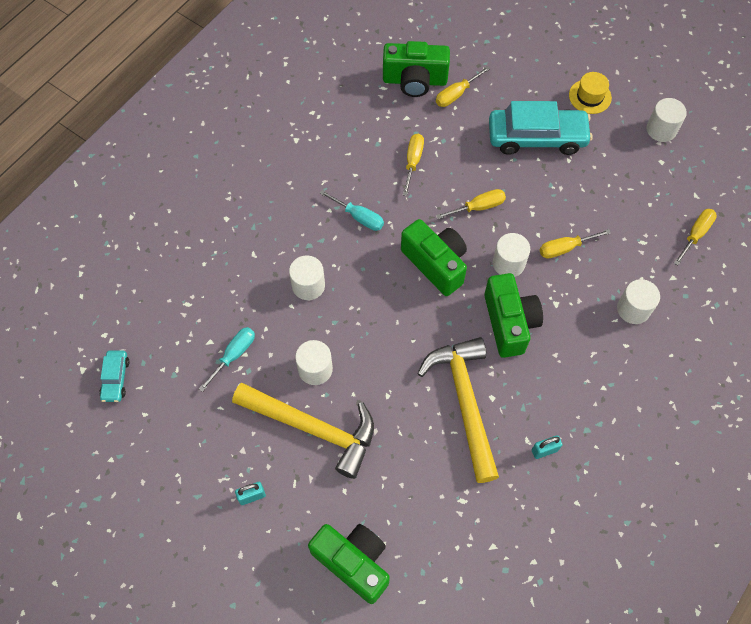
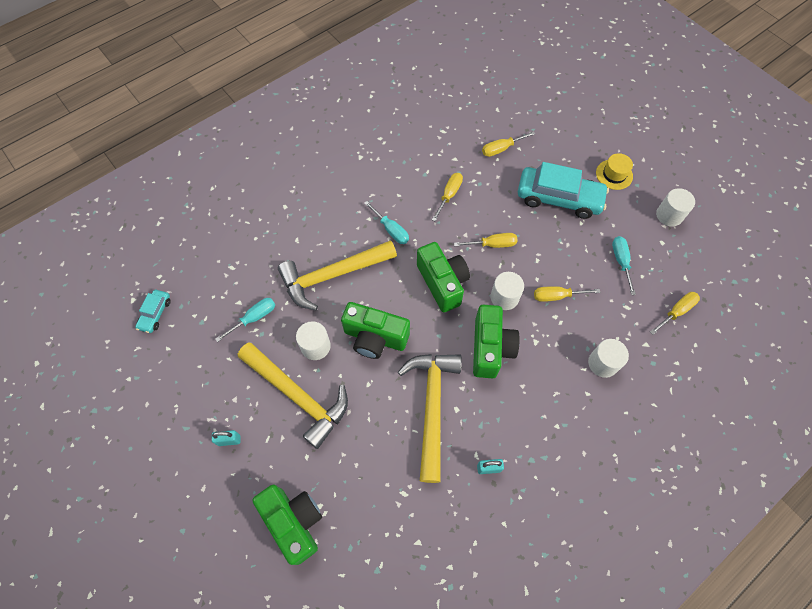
camera: 15 degrees right, 0 degrees up
(308, 285) = (332, 276): white cylinder -> yellow hammer
(415, 80) = (470, 131): green camera -> green camera (375, 337)
(623, 193) = (621, 261): none -> turquoise screwdriver

